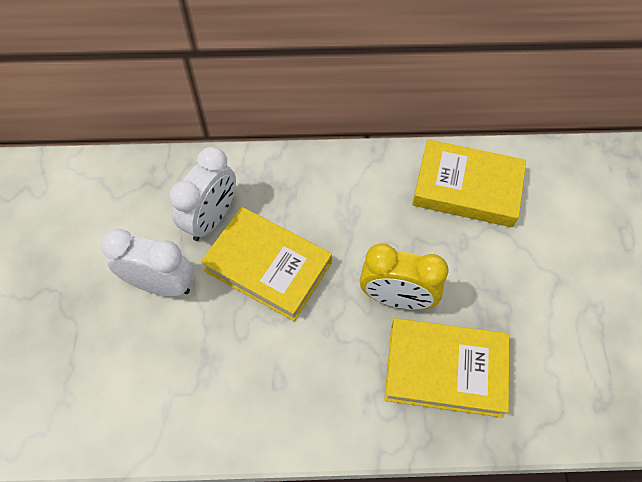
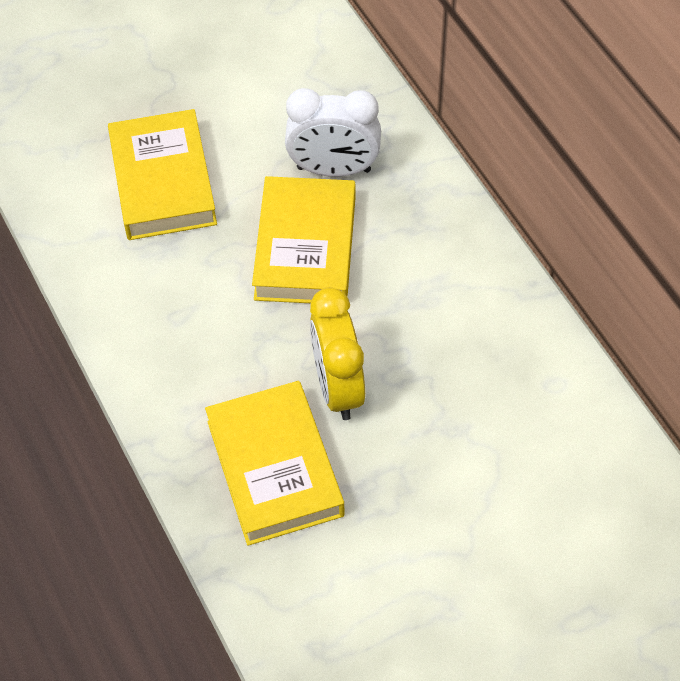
camera: 65 degrees right, 5 degrees down
(161, 285) = (229, 164): white clock -> none
(467, 188) = (539, 406): yellow book -> yellow book (163, 182)

